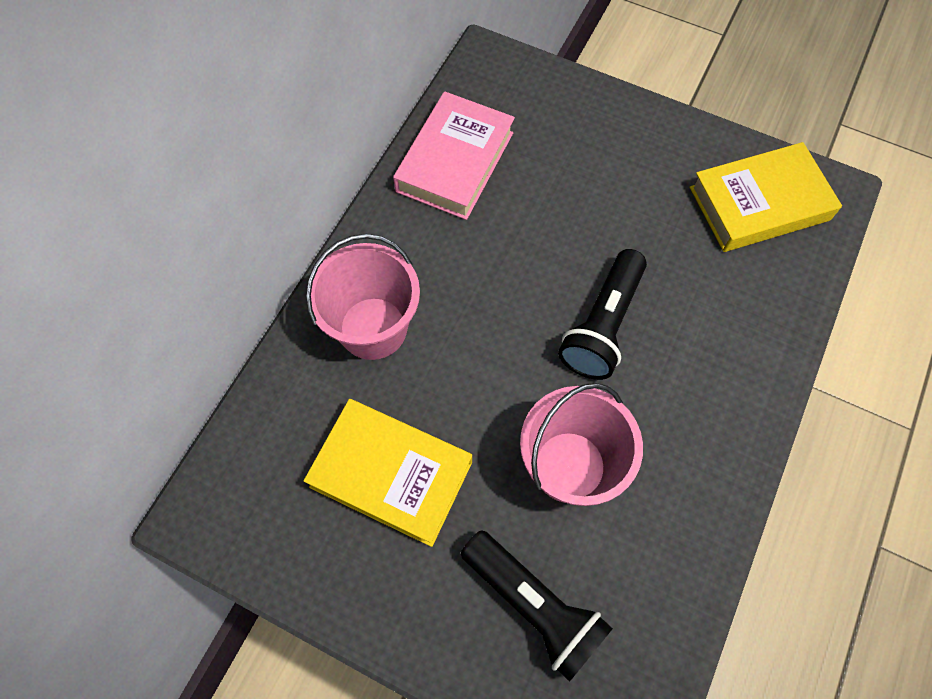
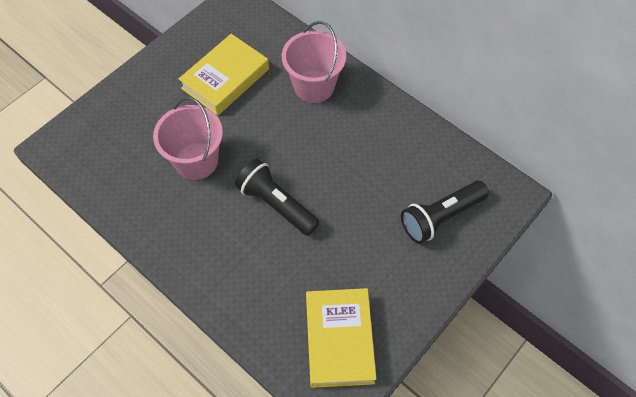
camera: 105 degrees right, 5 degrees down
(455, 162) = (423, 152): pink book -> none
(534, 606) = (132, 125): black flashlight -> black flashlight (440, 217)

